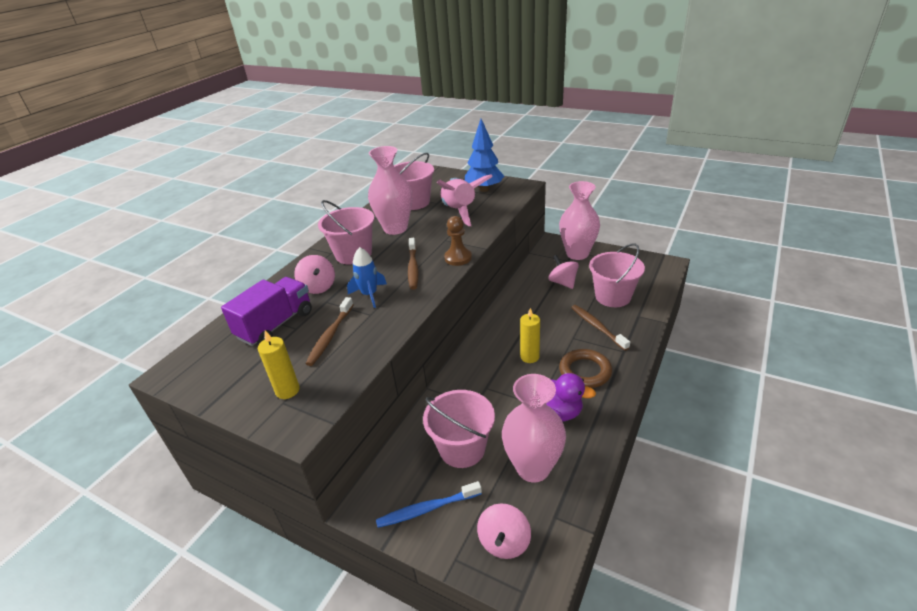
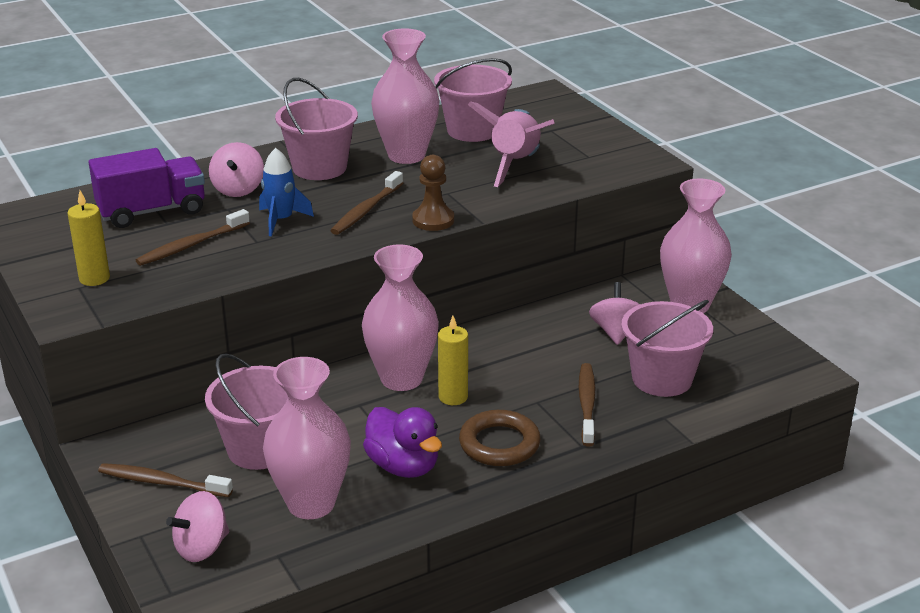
camera: 30 degrees right, 5 degrees down
(427, 509) = (162, 482): blue toothbrush -> brown toothbrush
(484, 189) = (589, 147): blue tree -> none
(490, 360) = (401, 378): none -> pink vase

